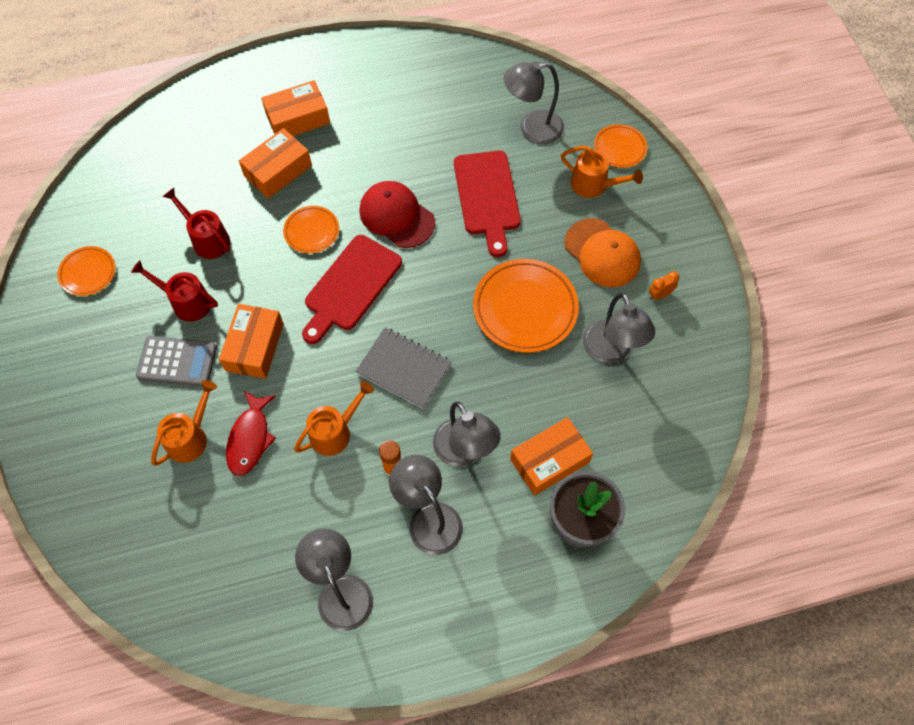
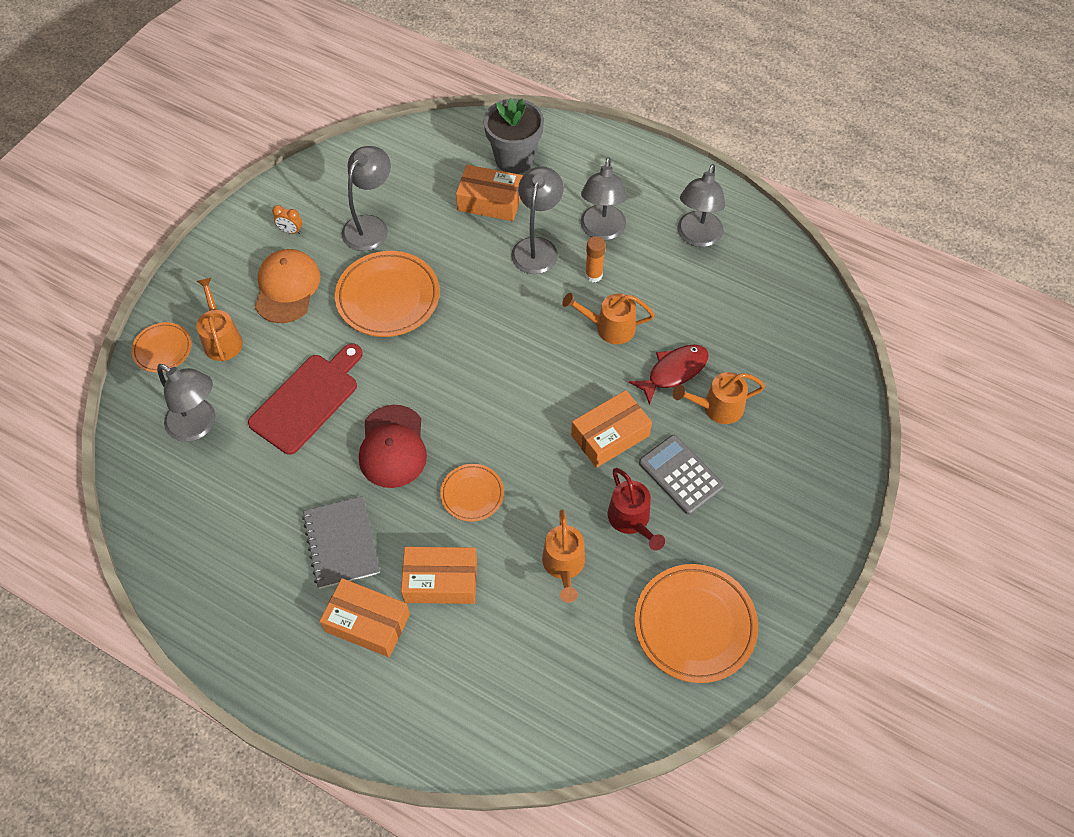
camera: 135 degrees left, 5 degrees down
(88, 273) = (694, 625): orange plate -> orange plate, size x1.81
(207, 239) = (564, 566): red watering can -> orange watering can
(350, 286) = (491, 420): red cutting board -> none
(404, 369) = (518, 328): grey notebook -> grey notebook (341, 543)

